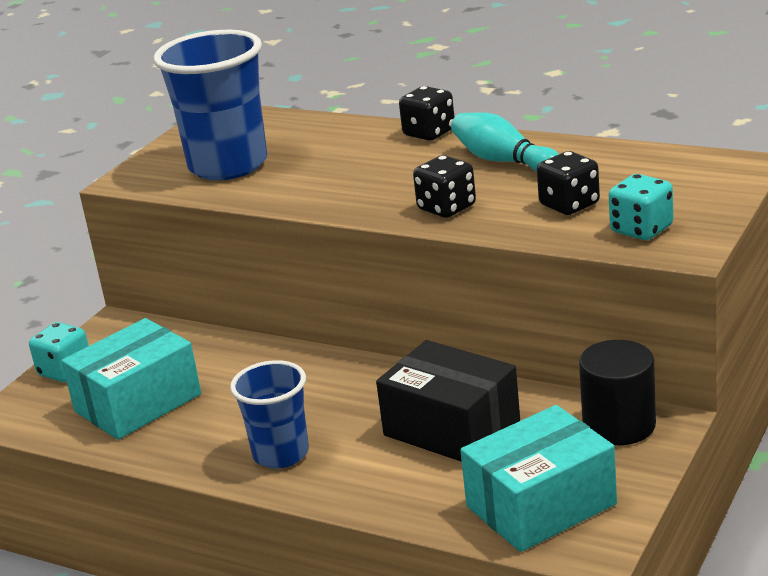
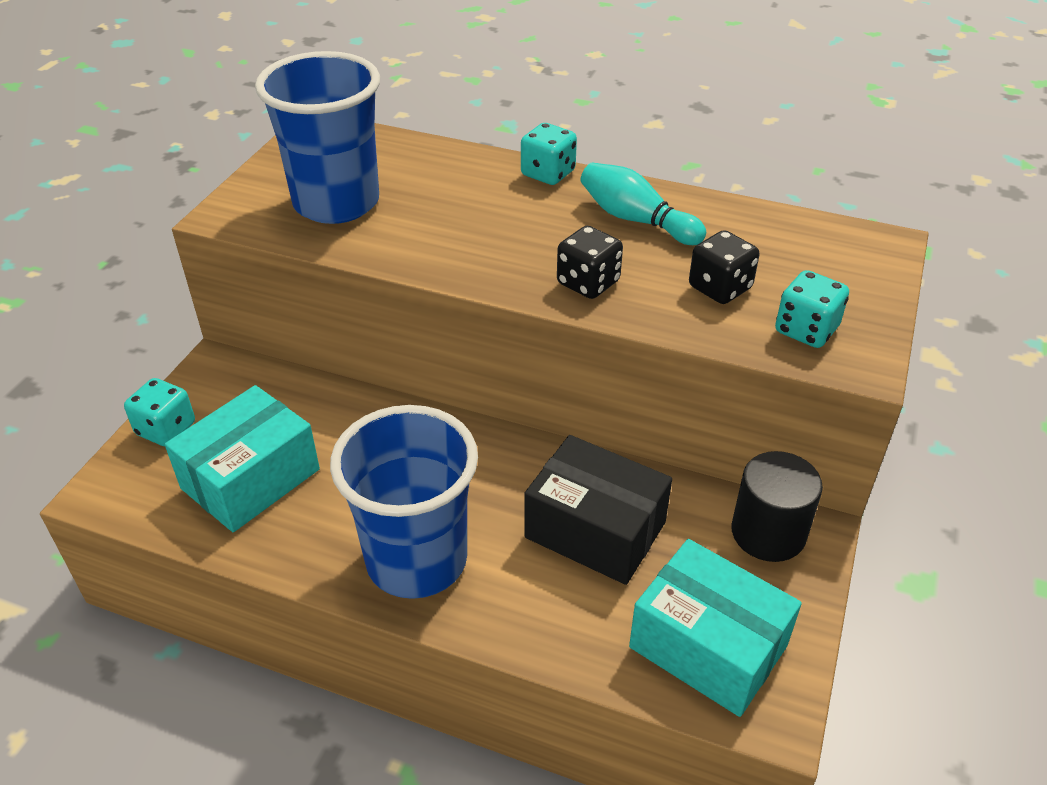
camera: 10 degrees left, 15 degrees up
(281, 454) = (416, 560): blue cup -> blue cup, size x1.66
(429, 133) = (548, 173): black dice -> turquoise dice
(541, 505) = (708, 646): turquoise box -> turquoise box turned 75 degrees clockwise

